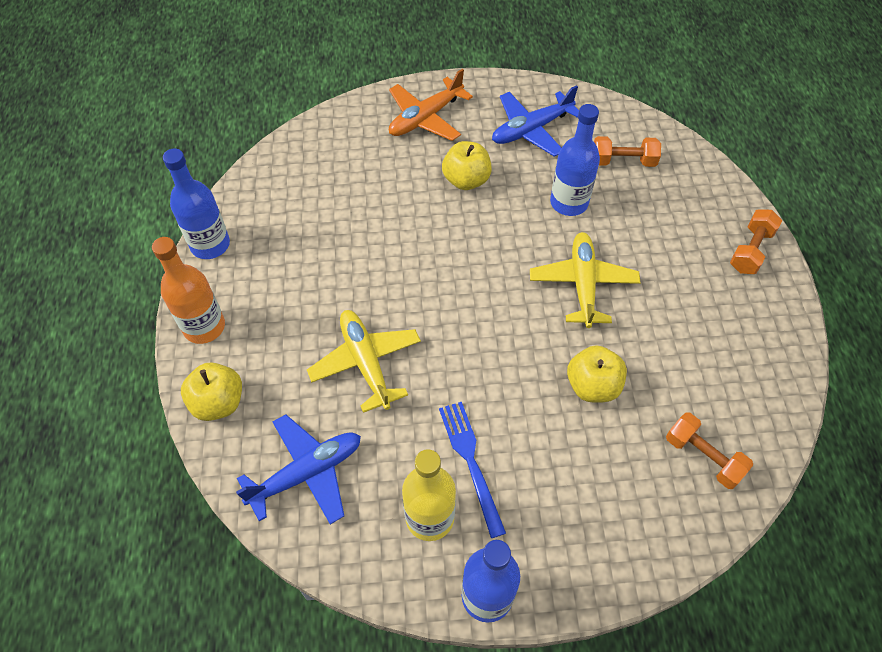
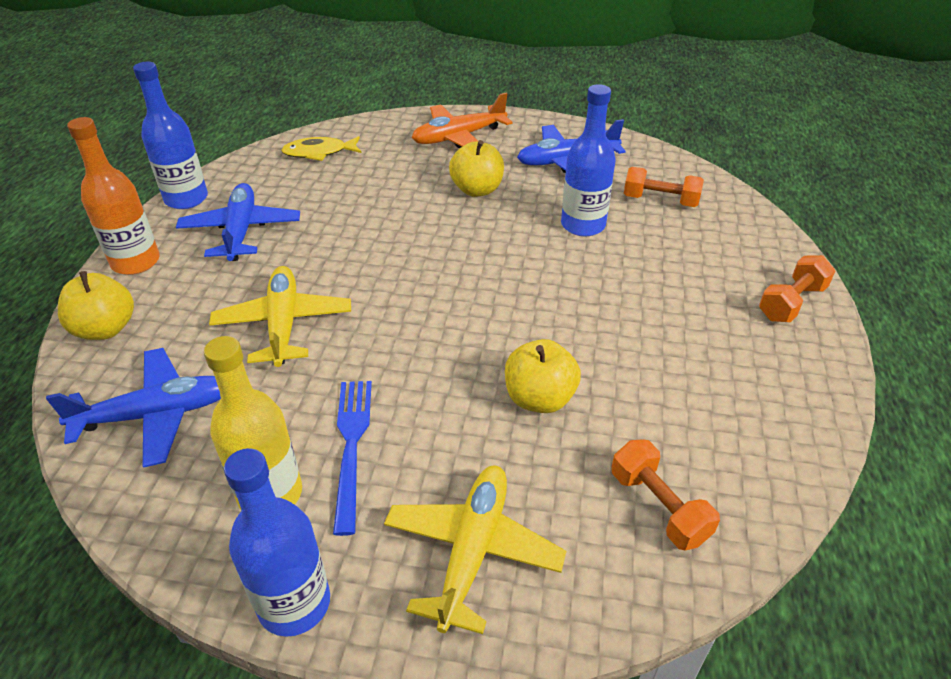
camera: 15 degrees right, 15 degrees down
(280, 272) = (241, 231): none -> blue plane
(305, 163) = (319, 153): none -> yellow fish
(582, 284) = (568, 298): yellow plane -> yellow plane (472, 550)

